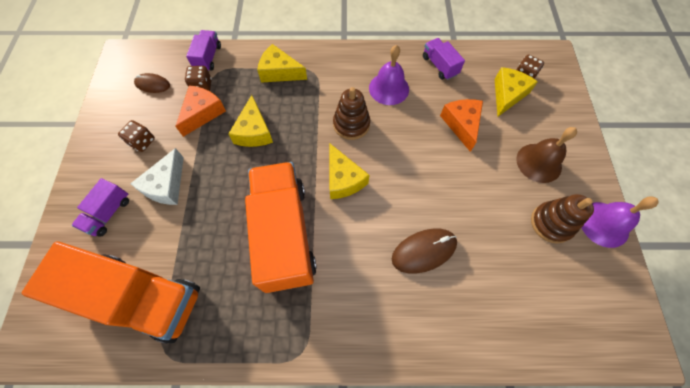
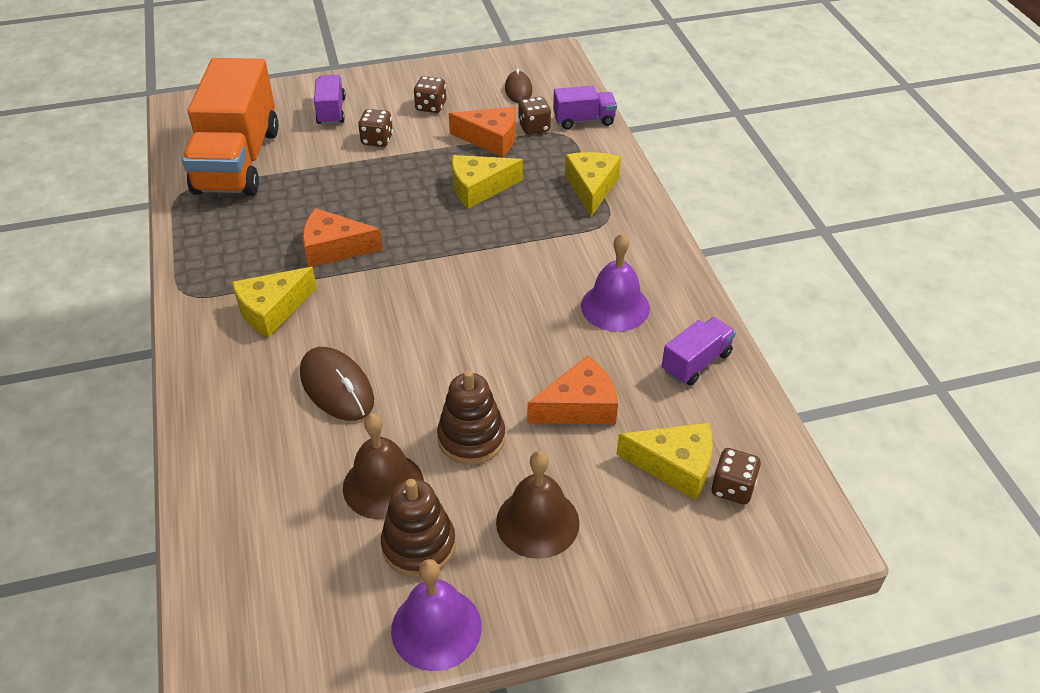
camera: 75 degrees right, 20 degrees down
(109, 213) = (331, 111): purple truck -> purple truck turned 75 degrees clockwise
(166, 185) = (377, 140): white cheese -> brown dice
(284, 234) = (334, 248): orange truck -> orange cheese
(343, 179) = (430, 286): yellow cheese -> yellow cheese (272, 310)
(351, 124) = (527, 277): brown stacking toy -> brown stacking toy (471, 438)
(507, 235) = (383, 485): none -> brown bell

